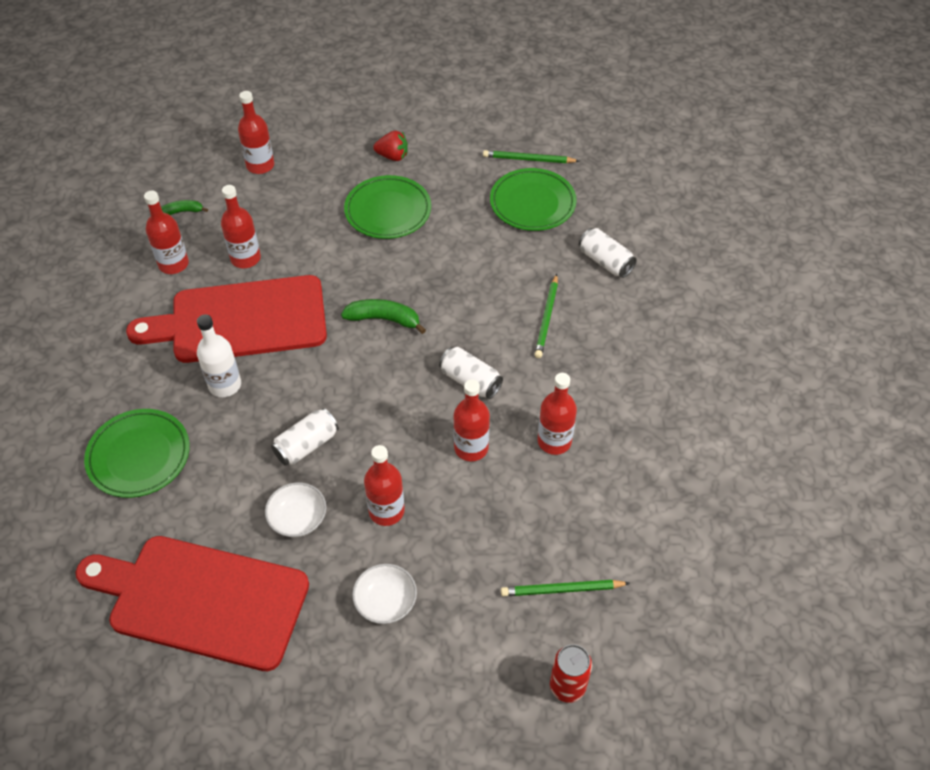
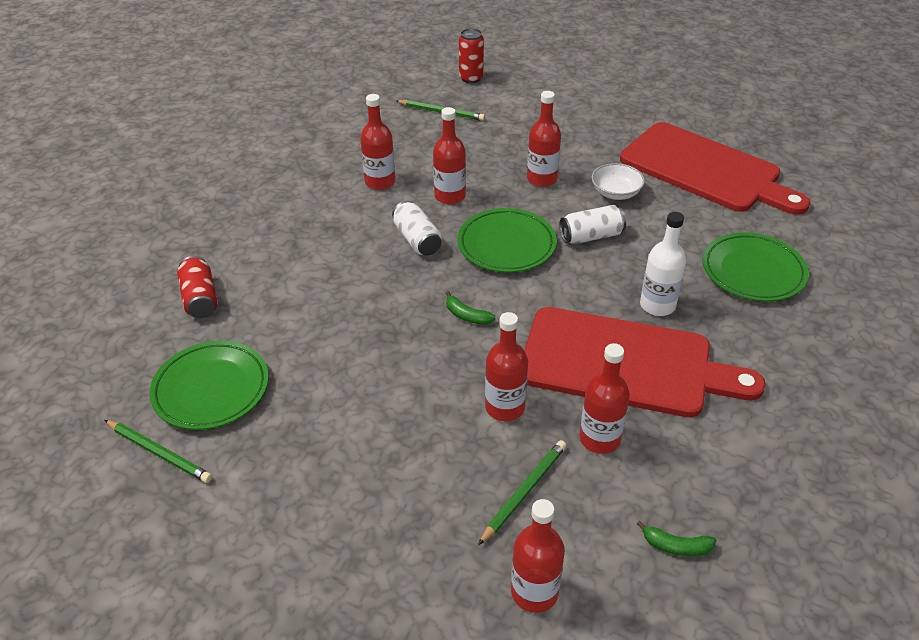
camera: 155 degrees left, 10 degrees down
(173, 264) = (698, 463): red bottle -> red bottle (505, 407)
(384, 319) = (467, 315): green banana -> green banana, size x0.63
(385, 602) = (567, 136): white bowl -> none
(388, 211) = (389, 442): green plate -> green plate (506, 245)
(392, 156) = (330, 530): red strawberry -> none
(547, 318) = (306, 267): green pencil -> green pencil (524, 492)
(605, 261) = (200, 298): white can -> red can

